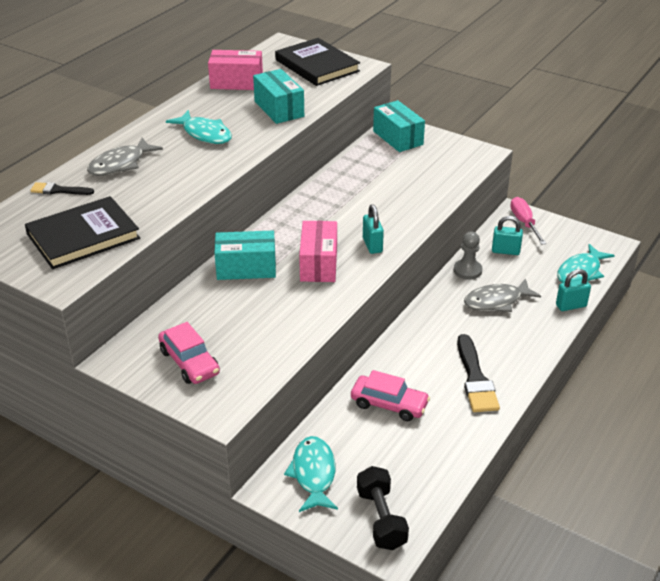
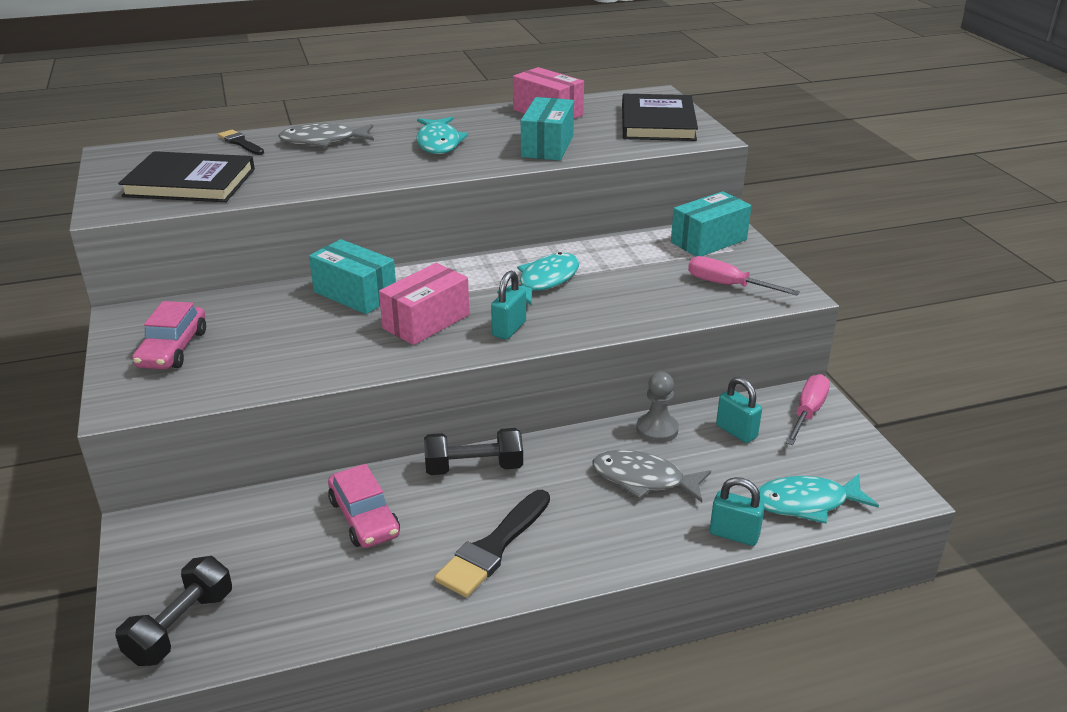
camera: 40 degrees right, 5 degrees down
(313, 474) = (194, 539): turquoise fish -> turquoise fish (545, 281)
(398, 138) = (708, 241): turquoise box -> turquoise box turned 45 degrees clockwise
(406, 344) = (474, 468): none -> black dumbbell
(446, 162) = (727, 285): none -> pink screwdriver

